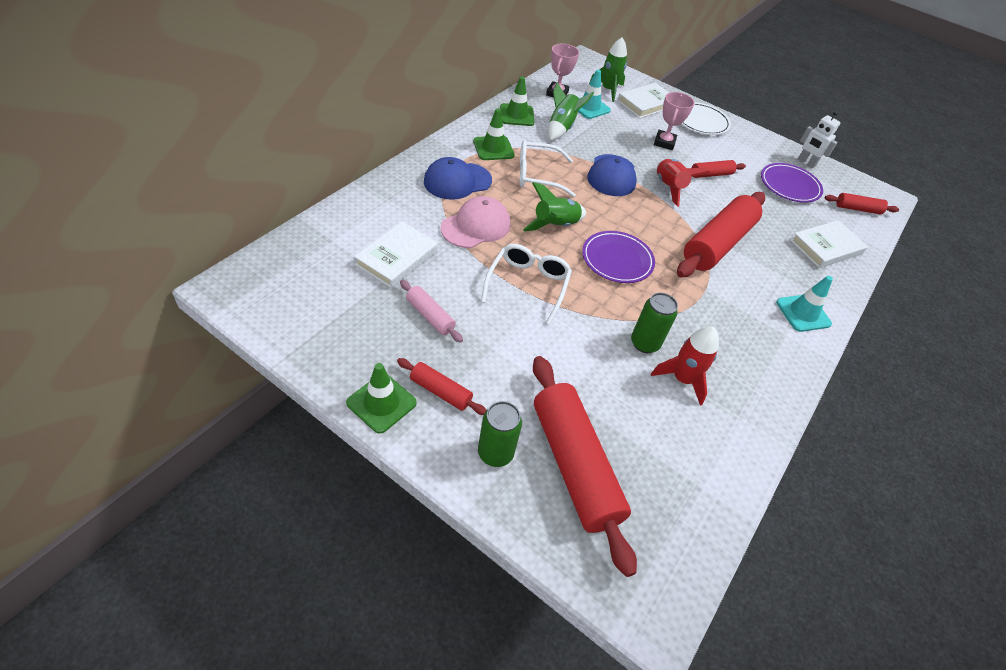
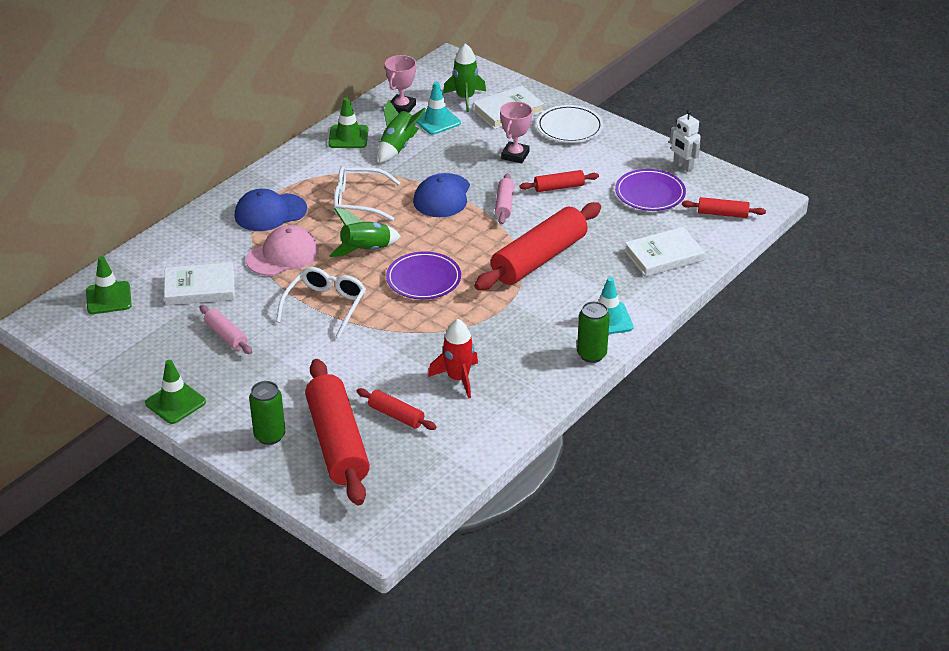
camera: 10 degrees right, 10 degrees down
(397, 258) = (200, 288): white book -> white book turned 45 degrees clockwise
(440, 391) = (228, 393): red rolling pin -> red rolling pin (396, 415)
(493, 148) = (315, 176): green traffic cone -> green traffic cone (108, 298)
(644, 343) = (430, 351): green can -> green can (591, 354)
(669, 188) = (504, 204): red rocket -> pink rolling pin

